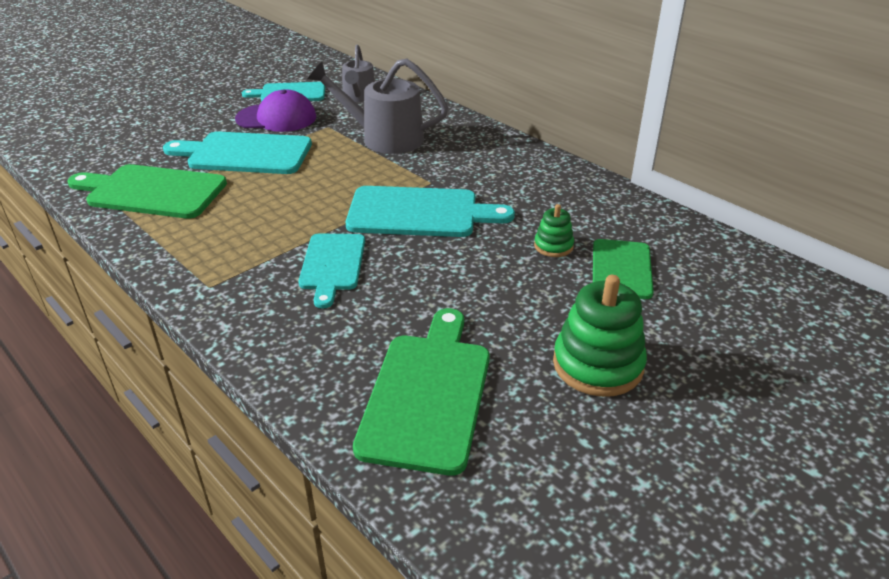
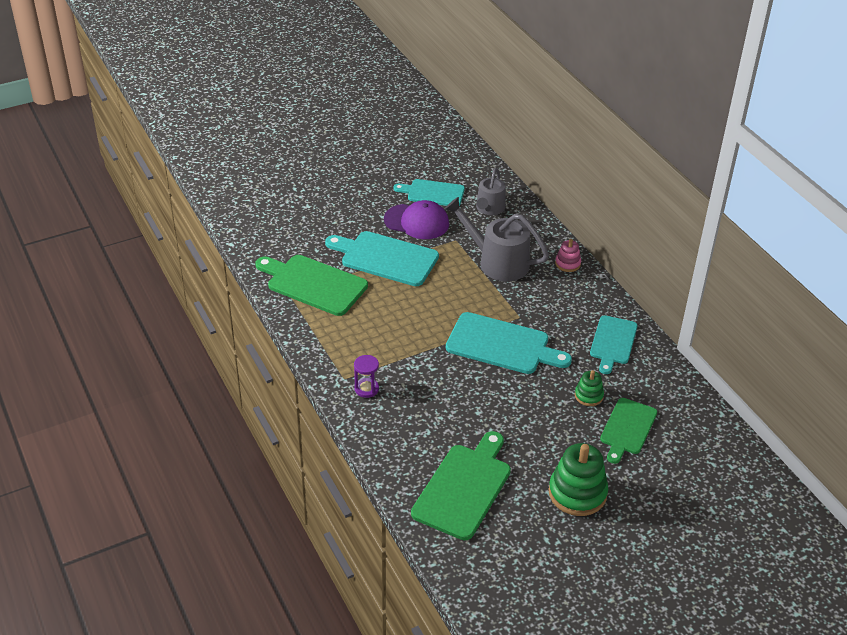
camera: 15 degrees right, 5 degrees up
(245, 293) = (366, 389): none -> purple hourglass
(332, 265) = (428, 378): turquoise cutting board -> turquoise cutting board (613, 342)
(466, 128) = (567, 264): none -> pink stacking toy

